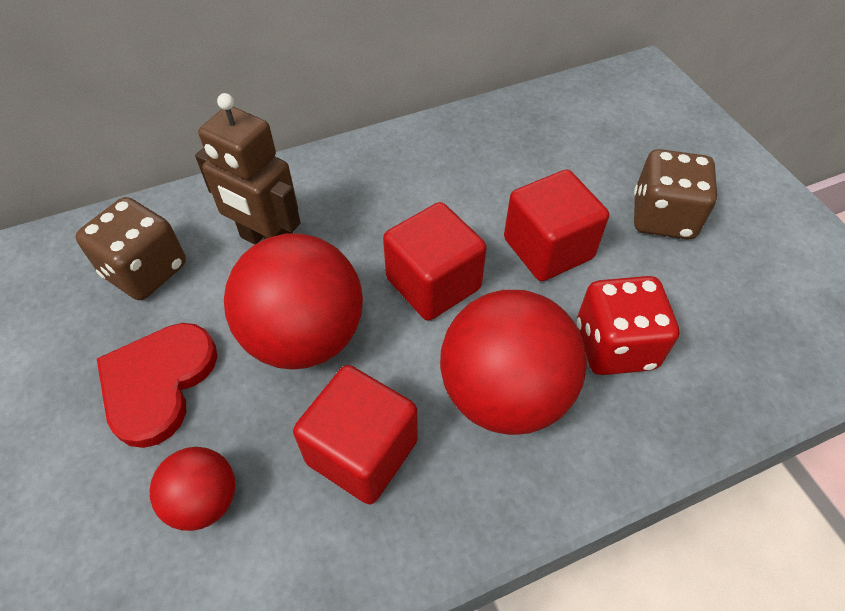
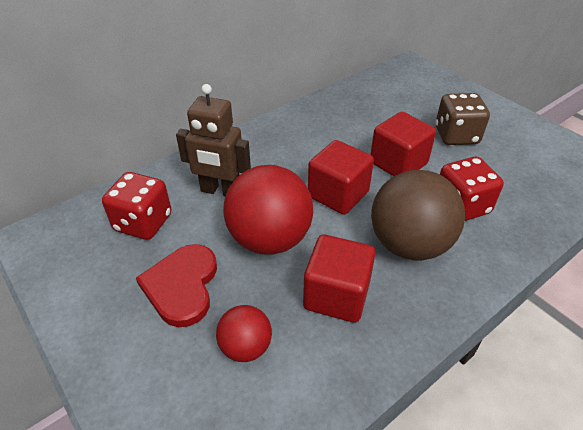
camera: 15 degrees left, 10 degrees down
(145, 270) = (143, 222): brown dice -> red dice
(504, 393) = (409, 244): red ball -> brown ball

